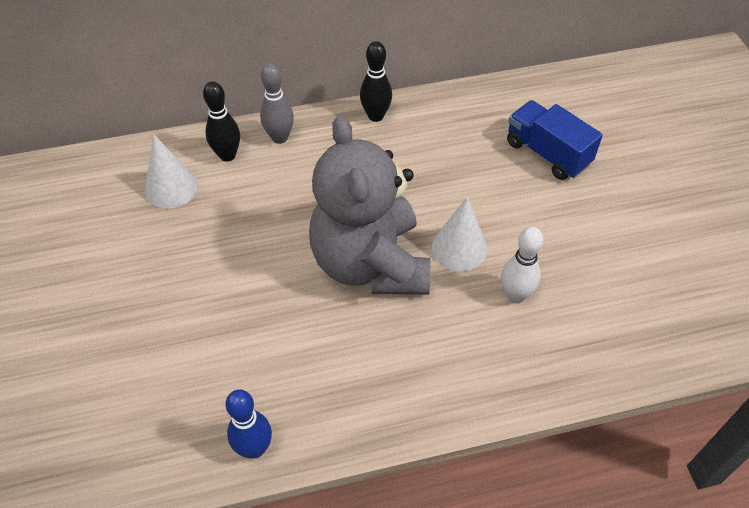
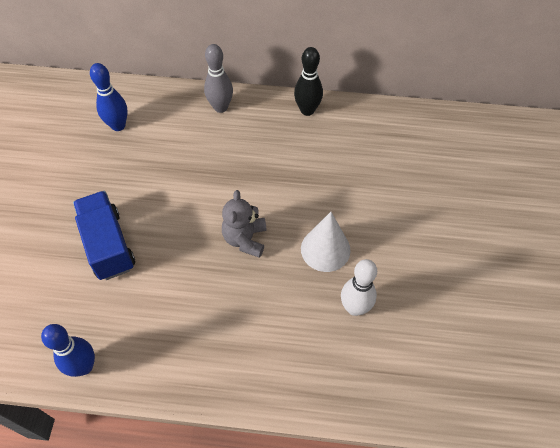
camera: 20 degrees right, 5 degrees up
(171, 188) = (118, 125): white cone -> blue bowling pin
(227, 155) = (173, 111): black bowling pin -> none
(370, 263) = (245, 239): grey teddy bear -> grey teddy bear, size x0.43
(547, 153) = (442, 186): blue truck -> blue truck (108, 245)

